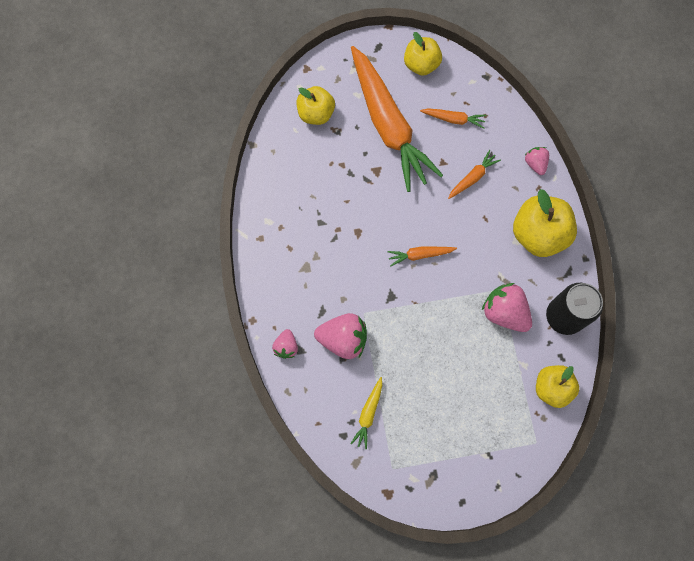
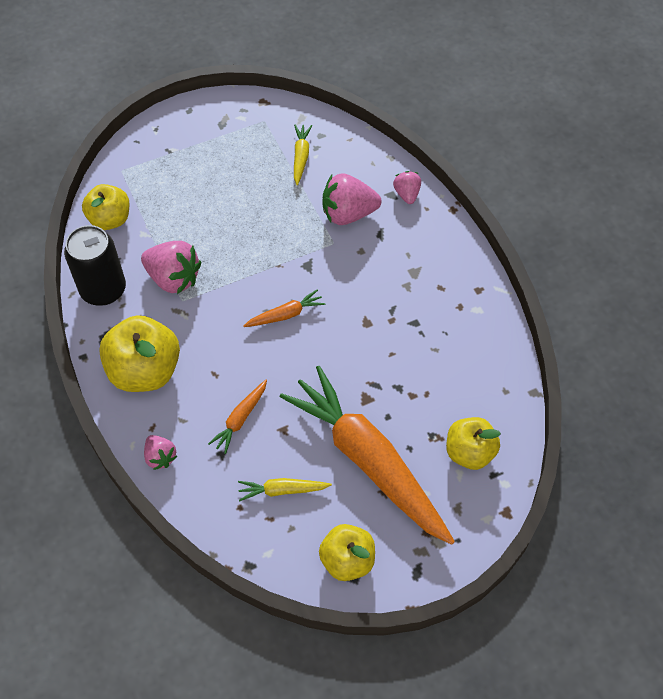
camera: 165 degrees right, 15 degrees down
(453, 119) = (282, 490): orange carrot -> yellow carrot

